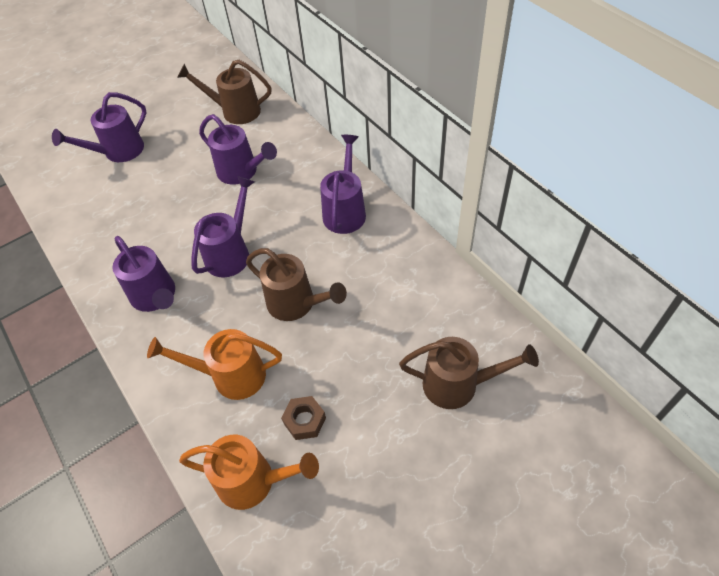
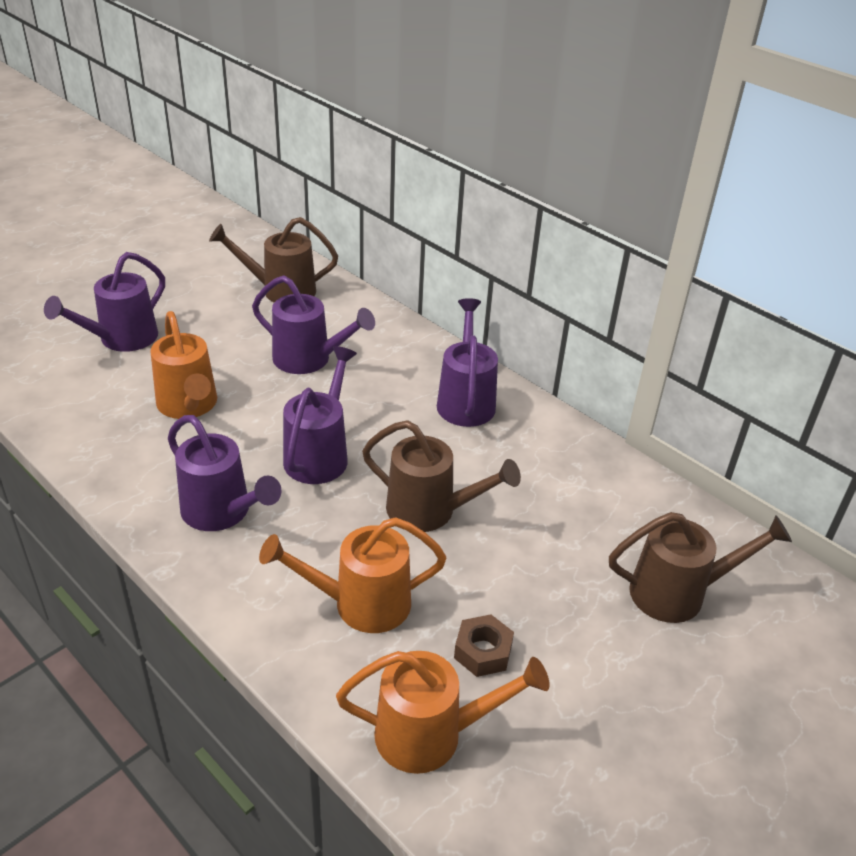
camera: 15 degrees left, 15 degrees down
(152, 209) = (189, 406): none -> orange watering can

